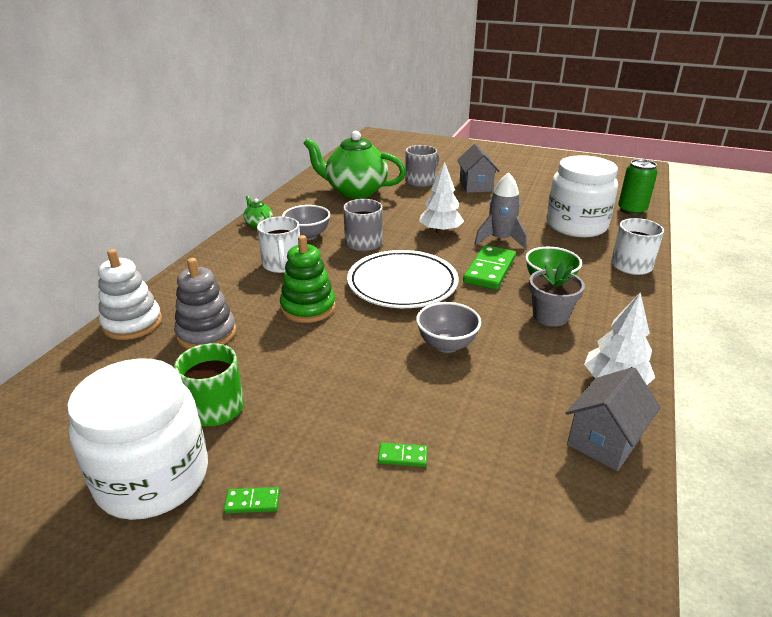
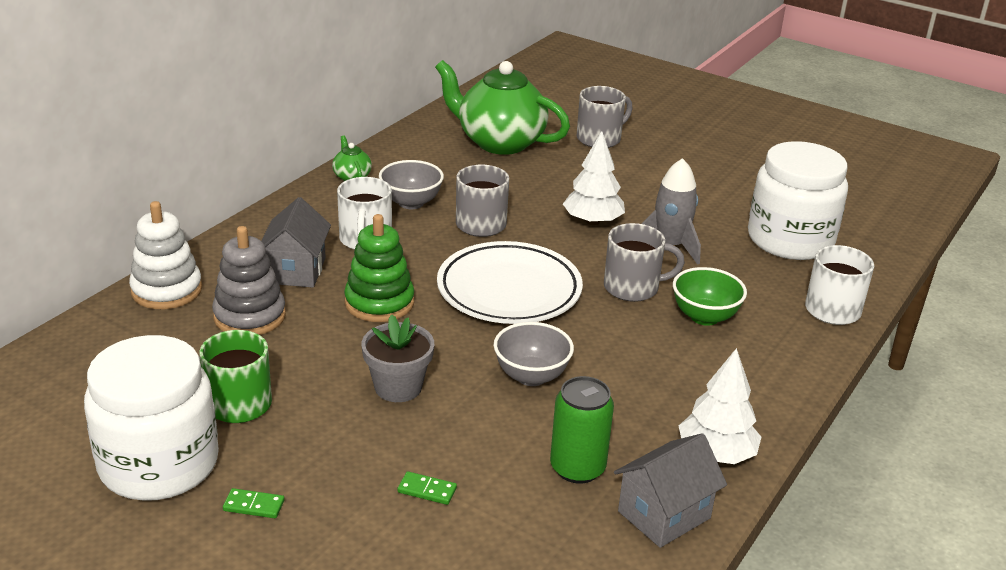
camera: 10 degrees right, 0 degrees up
(475, 186) = (676, 156): grey house -> grey house (296, 270)
(489, 270) = (633, 287): green domino -> grey mug
(550, 316) = (681, 361): grey flower pot -> grey flower pot (398, 387)
(631, 210) = (887, 227): green can -> green can (577, 468)

